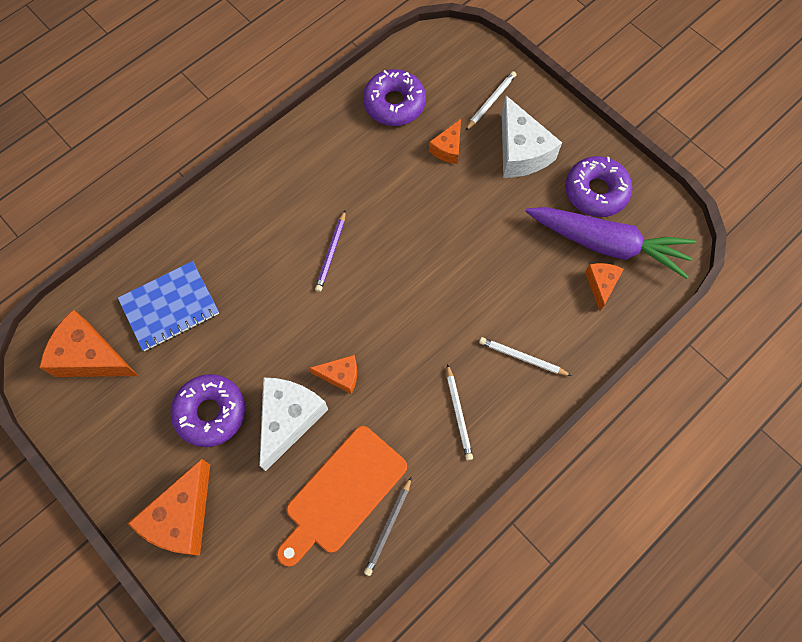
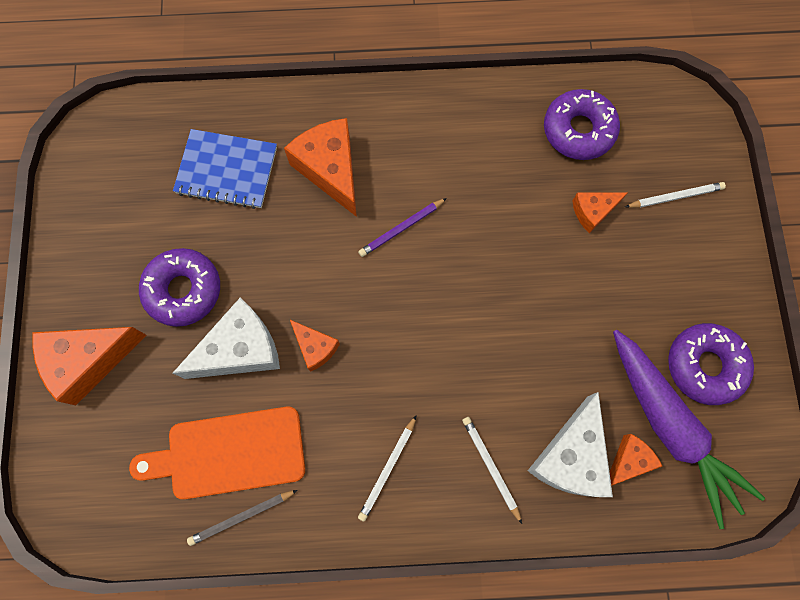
camera: 40 degrees right, 5 degrees up
(91, 356) = (131, 164): orange cheese -> orange cheese (330, 169)
(521, 151) = (663, 268): white cheese -> white cheese (571, 457)

